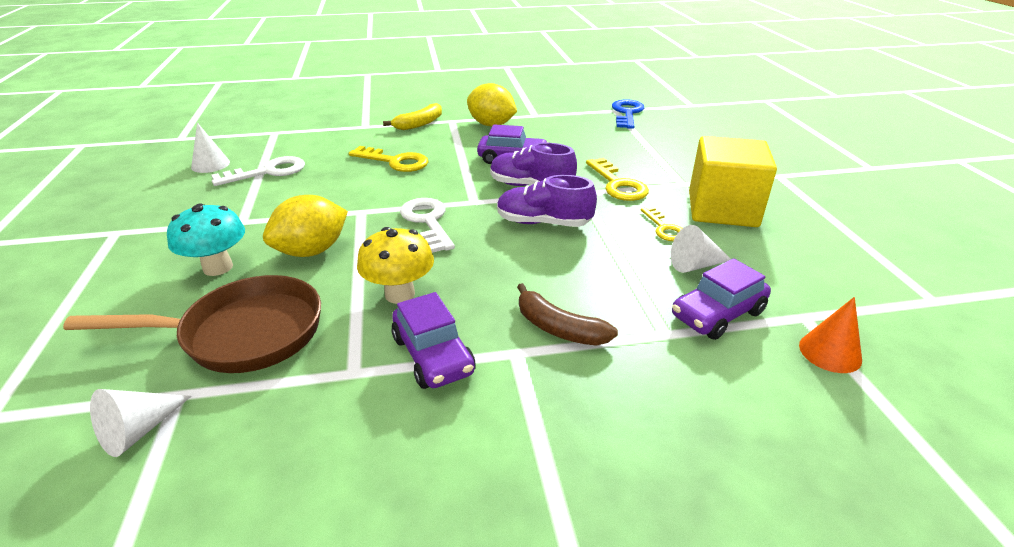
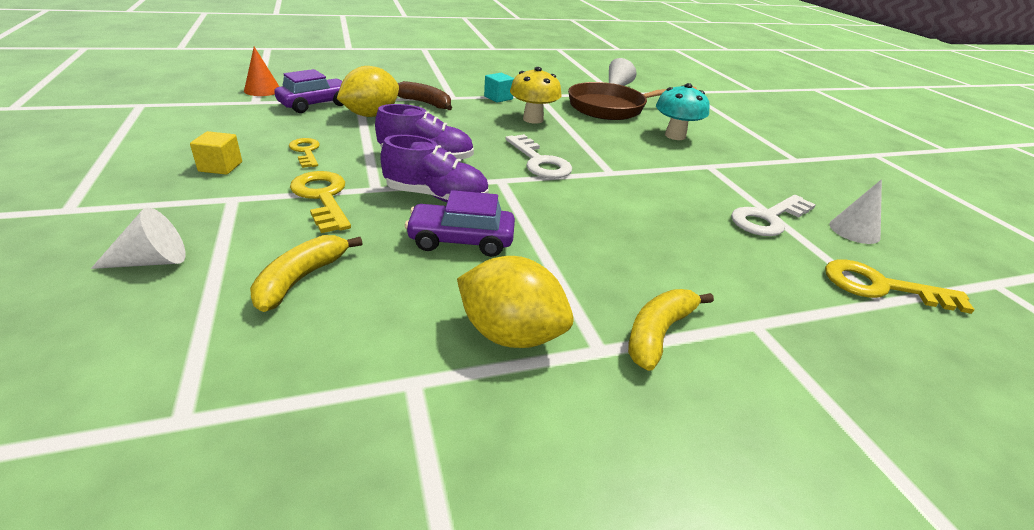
camera: 170 degrees right, 0 degrees up
(312, 251) = (620, 143): yellow lemon -> yellow lemon (371, 115)
(395, 161) = (628, 235): yellow key -> yellow key (881, 287)
(433, 355) = (498, 98): purple car -> turquoise cube
(600, 142) = (300, 279): none -> yellow banana
(627, 113) = (159, 400): blue key -> none
(695, 265) = (303, 126): white cone -> white cone (152, 261)
(722, 209) = (220, 167): yellow cube -> yellow cube, size x0.43

